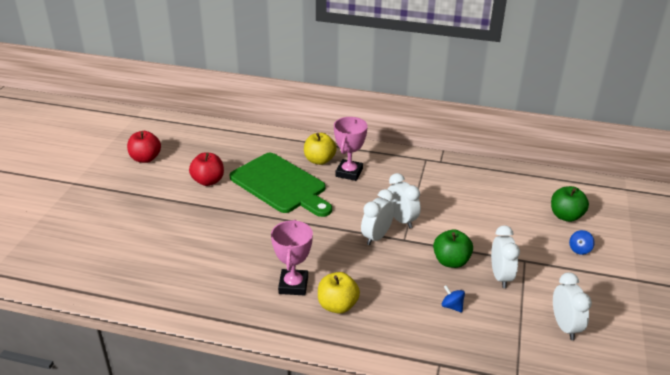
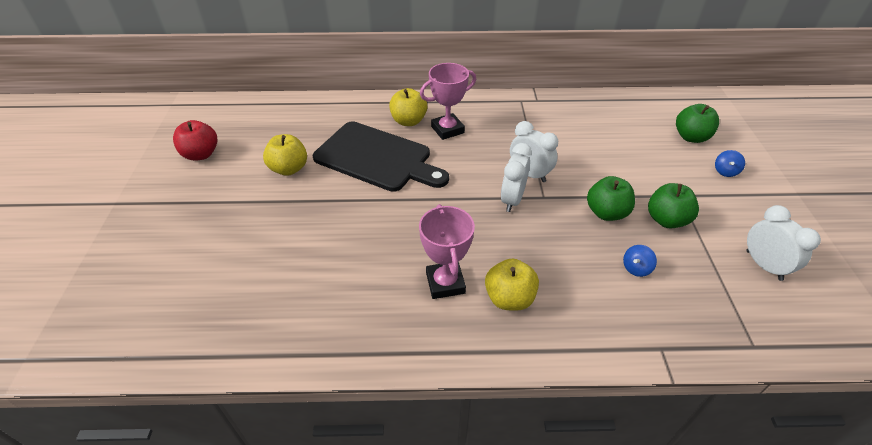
camera: 15 degrees left, 10 degrees up
(208, 181) = (289, 169): red apple -> yellow apple
(280, 185) = (377, 158): green cutting board -> black cutting board
(349, 173) = (447, 130): pink trophy -> pink trophy turned 60 degrees clockwise
(452, 306) = (636, 268): blue spinning top -> blue spinning top turned 75 degrees counterclockwise
(500, 277) = (666, 220): white clock -> green apple

